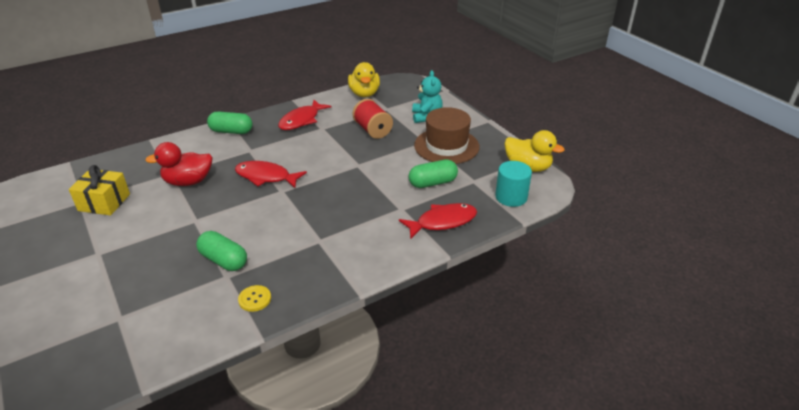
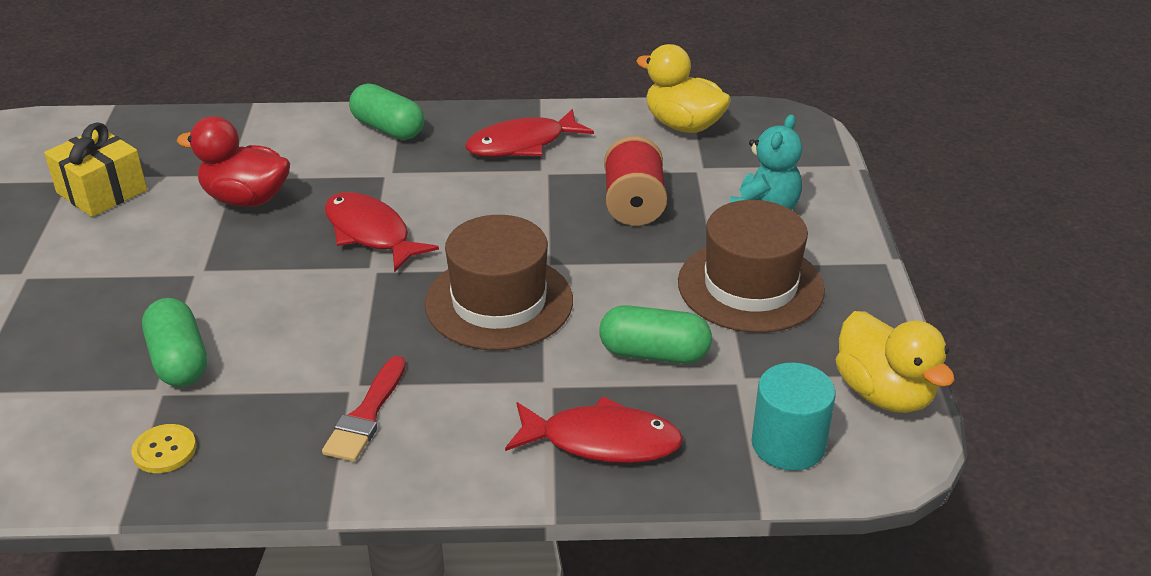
camera: 30 degrees right, 0 degrees up
(336, 249) = (366, 415): none -> red brush
(351, 185) = (499, 302): none -> brown hat
(364, 94) = (683, 125): yellow duck -> yellow duck turned 105 degrees clockwise

